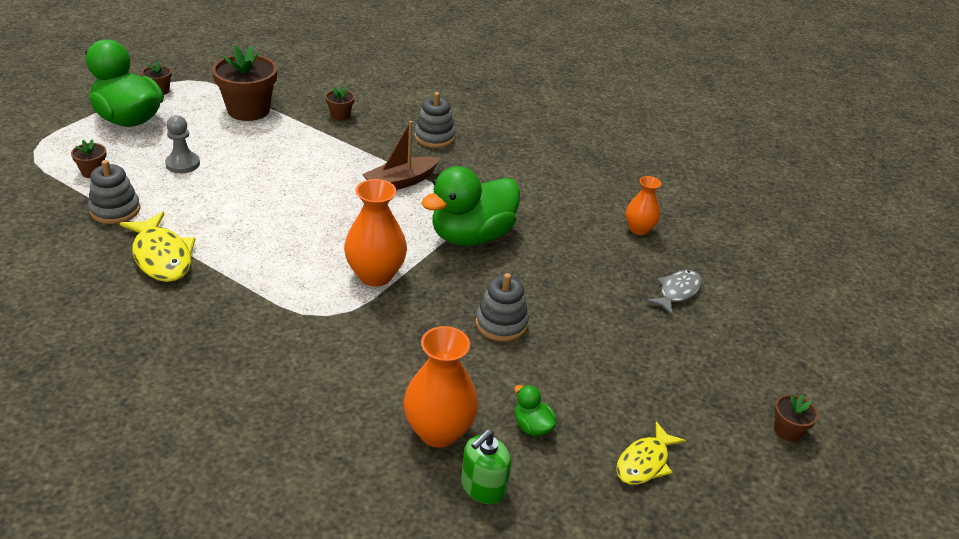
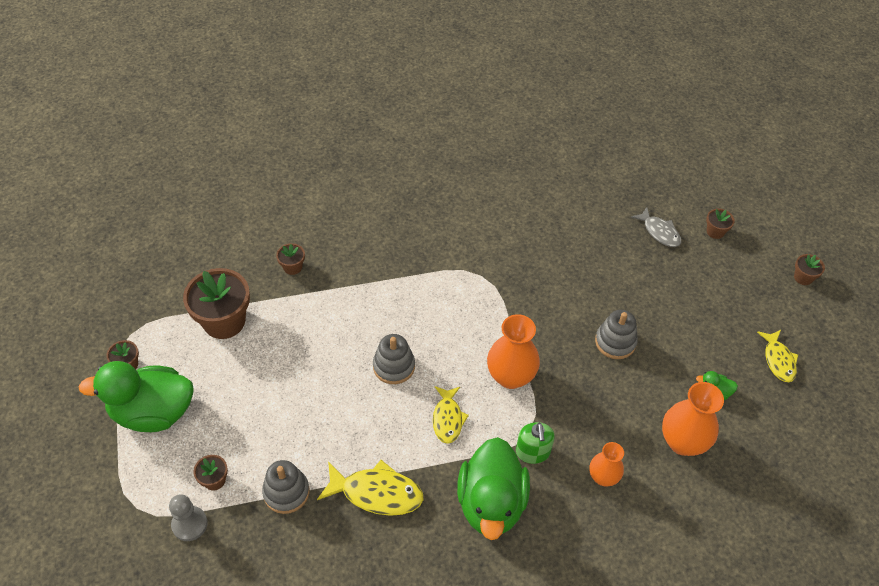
camera: 45 degrees left, 15 degrees up
(183, 164) = (262, 411): grey pawn -> grey pawn (189, 524)
(284, 260) = (448, 419): none -> yellow fish
(400, 182) = (417, 290): brown boat -> none
(434, 137) = (379, 231): grey stacking toy -> grey stacking toy (394, 366)
(471, 236) = (515, 294): green duck -> green duck (491, 503)
(483, 487) = (741, 450): green soap dispenser -> green soap dispenser (533, 452)
(639, 229) = (586, 201): orange vase -> orange vase (603, 477)
(677, 292) = (659, 232): grey fish -> grey fish turned 150 degrees clockwise
(739, 331) = (715, 231): none -> brown flower pot

